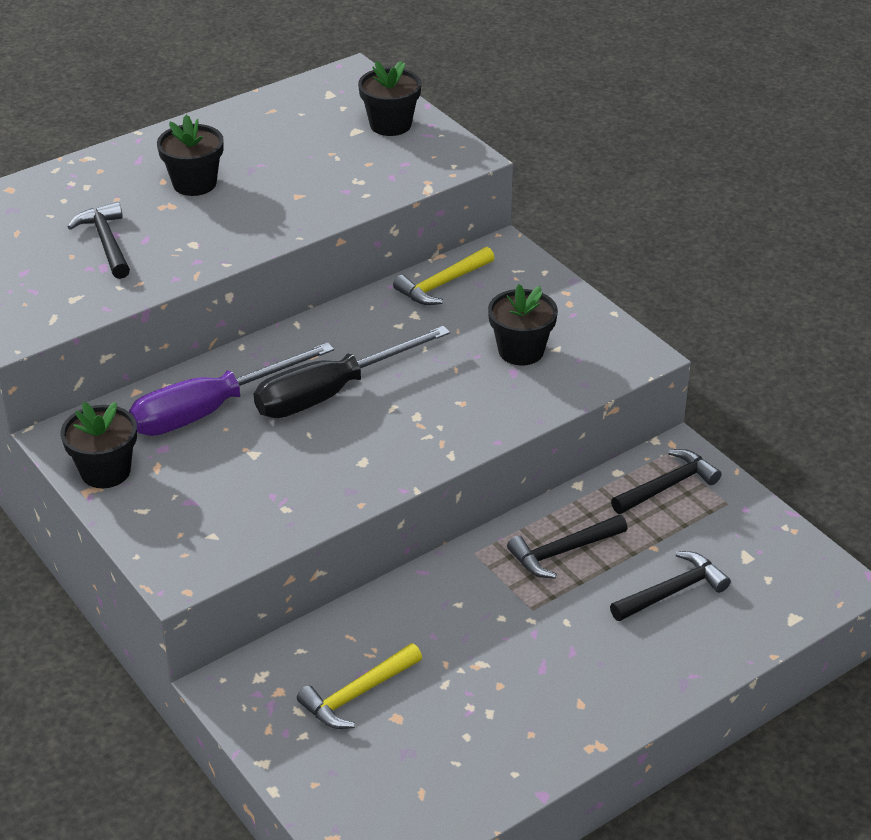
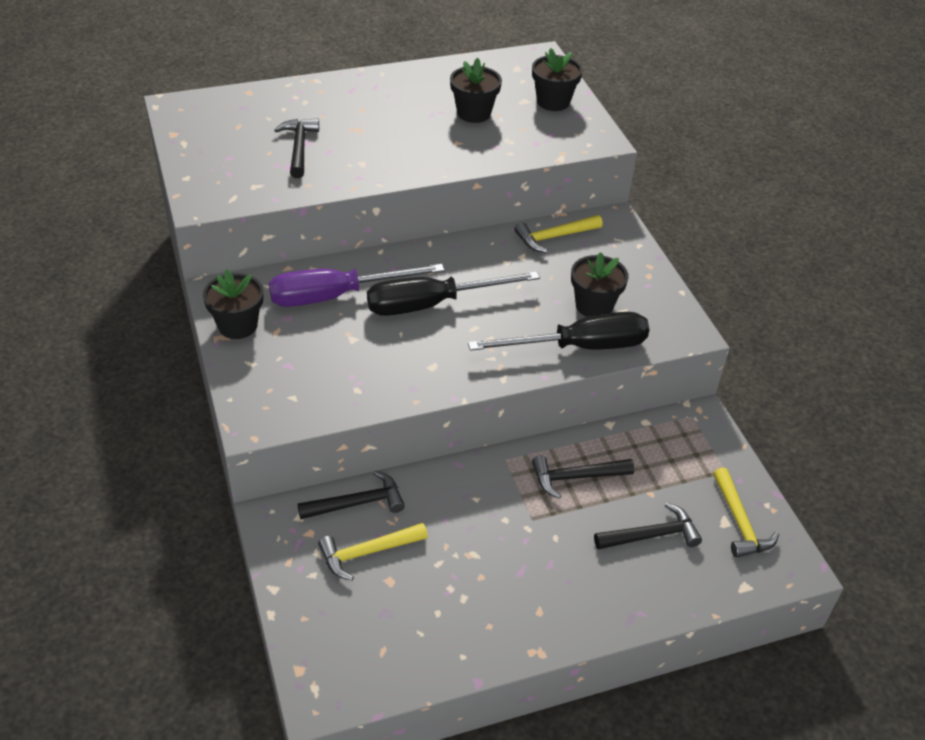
camera: 15 degrees right, 5 degrees up
(194, 183) = (384, 116): black flower pot -> black flower pot (474, 113)
(523, 400) = (579, 347): none -> black screwdriver
(668, 486) = (682, 444): black hammer -> black hammer (358, 503)
(763, 553) = (740, 522): none -> yellow hammer

